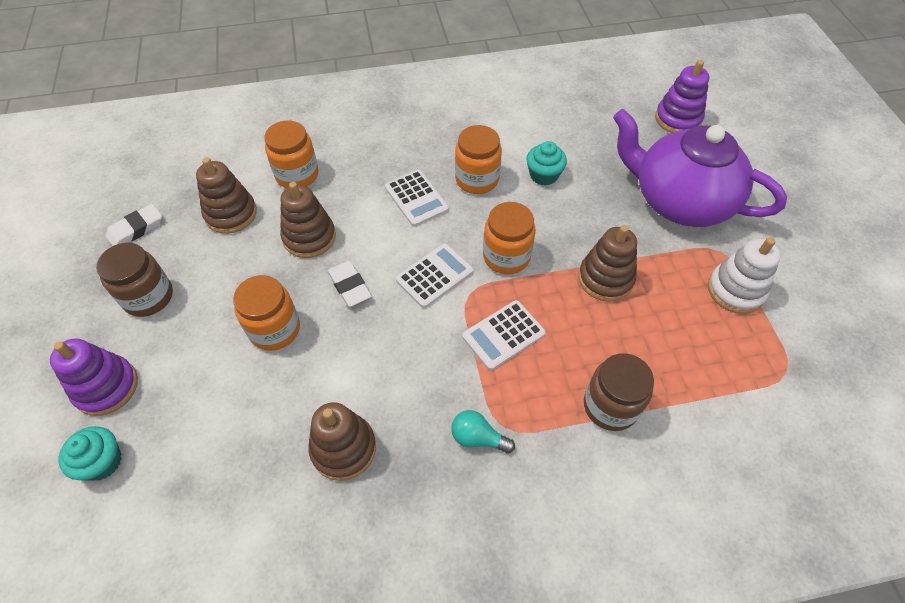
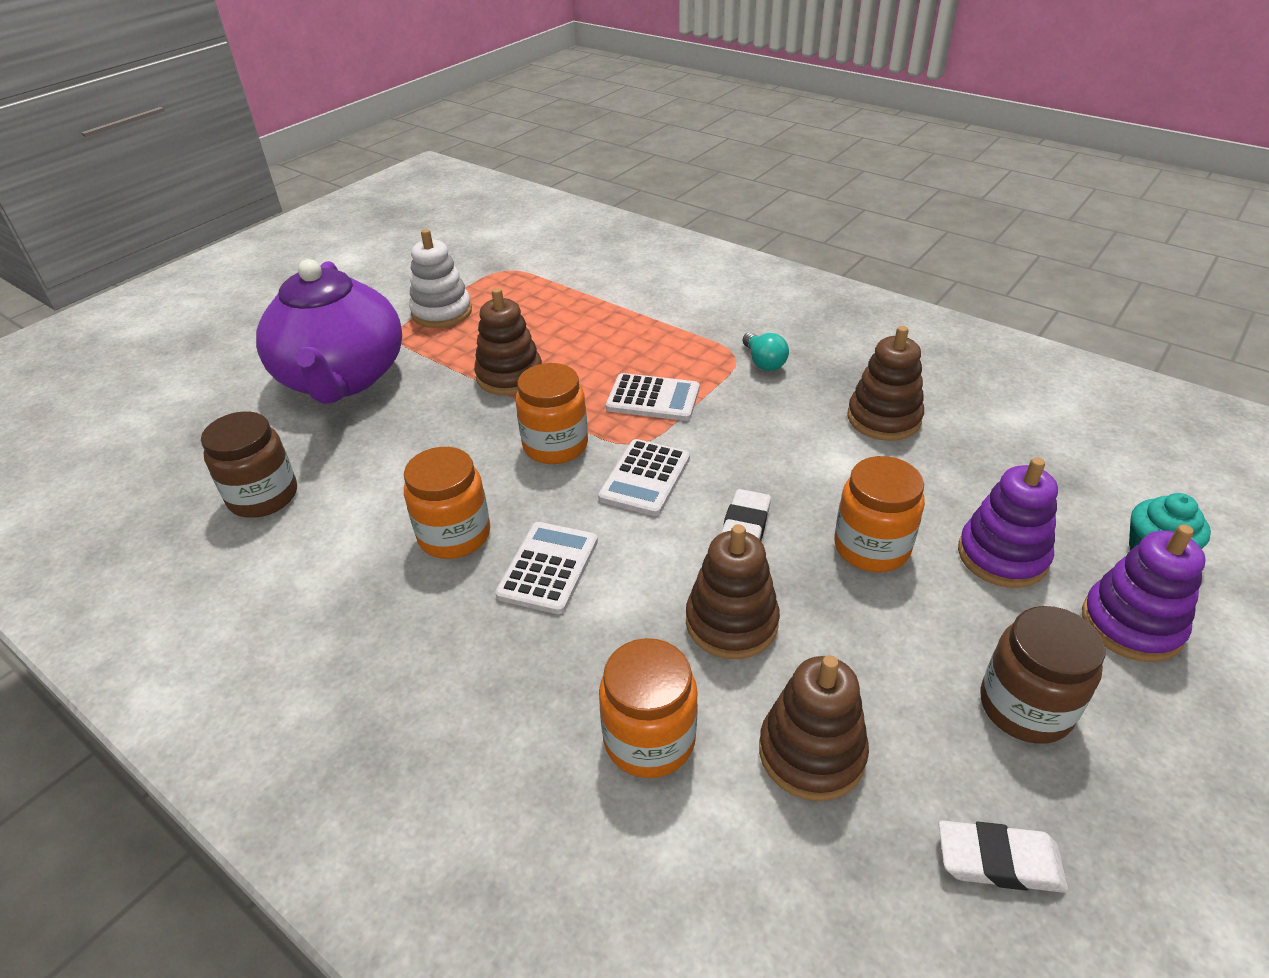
camera: 130 degrees left, 15 degrees down
(435, 276) = (645, 478): white calculator -> white calculator turned 75 degrees counterclockwise
(543, 175) = (389, 485): turquoise cupcake -> none
(610, 406) = (643, 321): brown jar -> brown jar (263, 496)
(677, 119) = (175, 433): purple stacking toy -> purple stacking toy (1002, 556)

